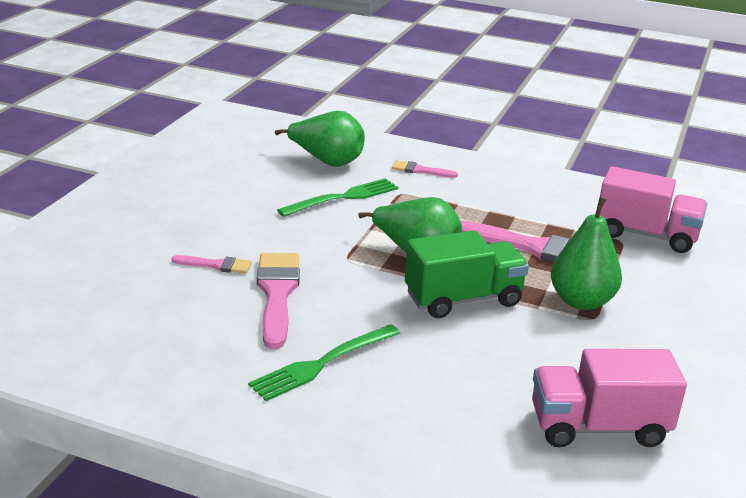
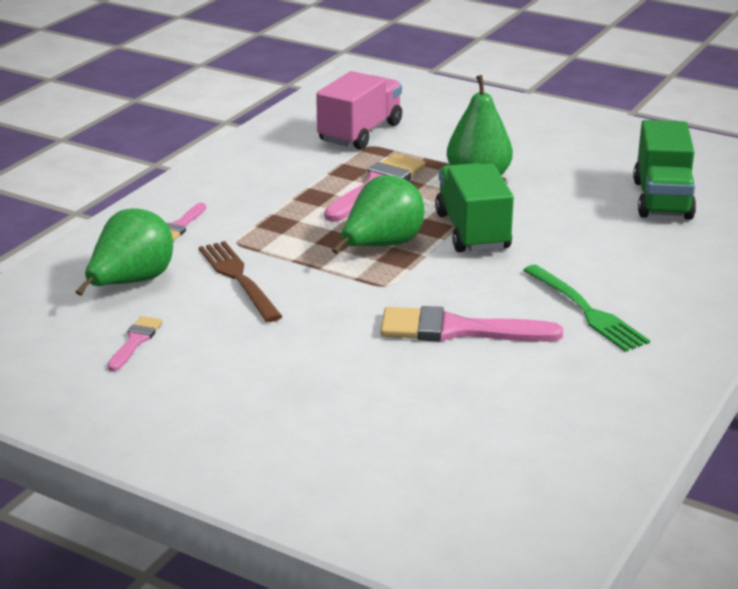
camera: 80 degrees left, 0 degrees up
(216, 265) = (391, 367): pink brush -> pink brush (135, 341)
(343, 197) = (238, 278): green fork -> brown fork
(598, 427) = (662, 199): pink truck -> green truck

